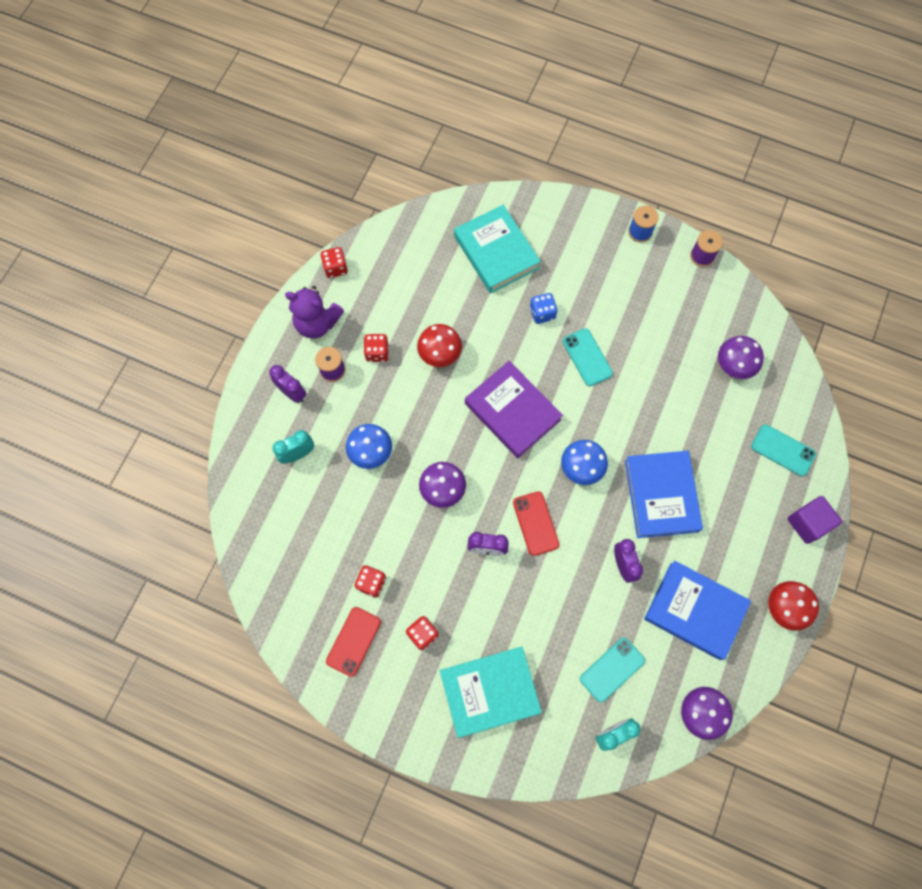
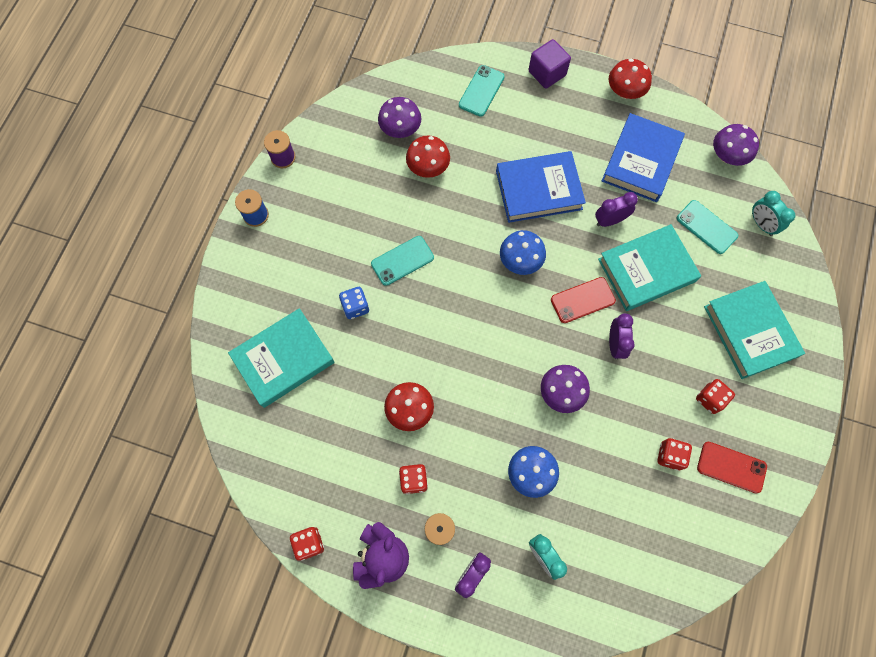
camera: 95 degrees left, 0 degrees up
(512, 411) = (468, 329): purple book -> none
(564, 594) = (646, 270): none -> turquoise book
(689, 388) = (428, 167): none -> red mushroom

